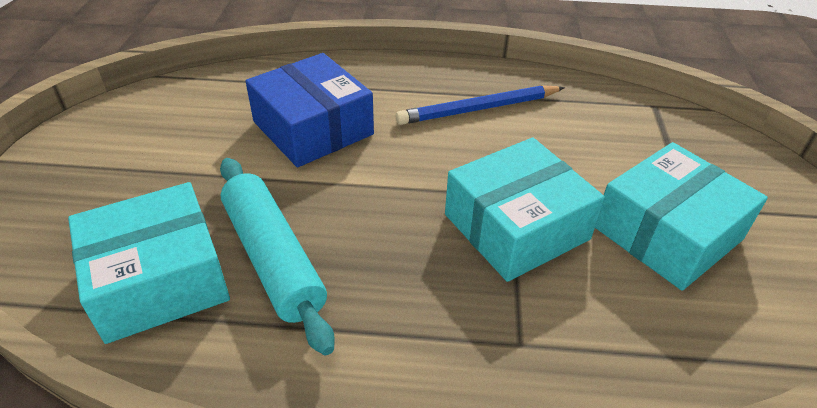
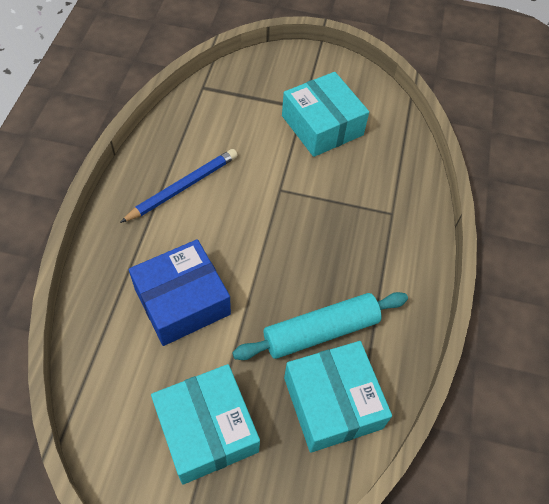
camera: 85 degrees left, 15 degrees up
(478, 109) = (183, 187): blue pencil -> blue pencil turned 120 degrees counterclockwise
(516, 227) = (308, 194): turquoise box -> turquoise box (206, 429)

